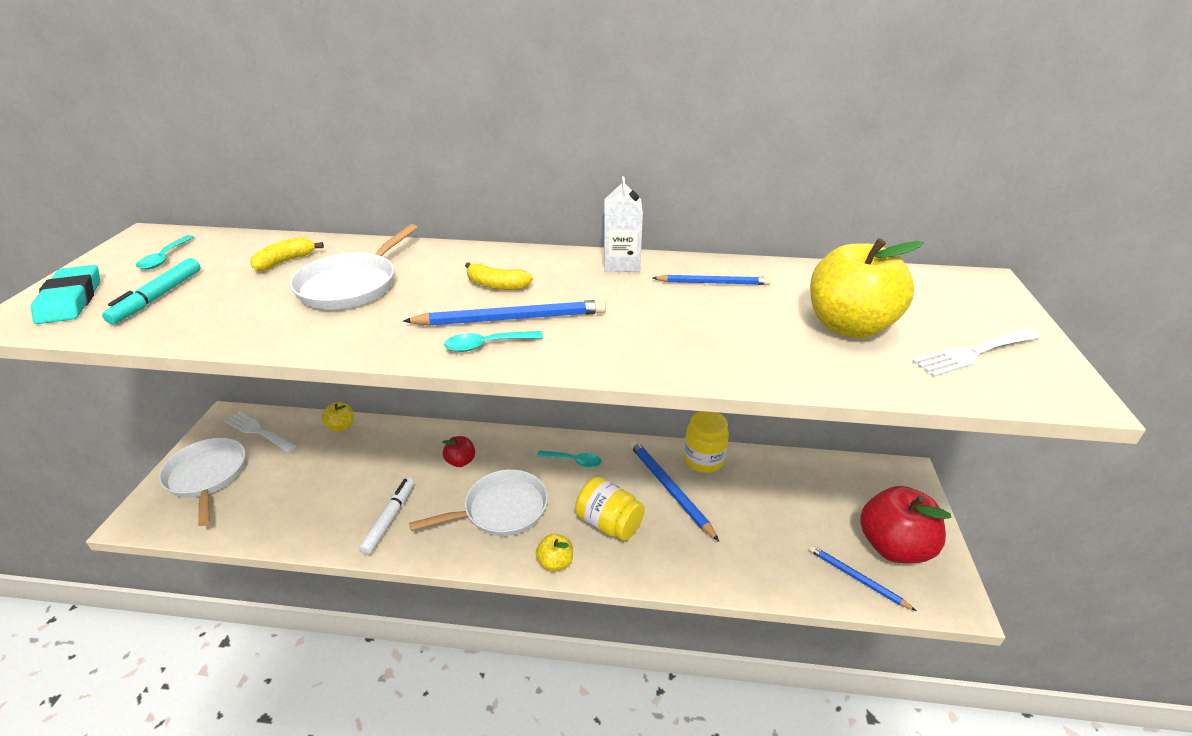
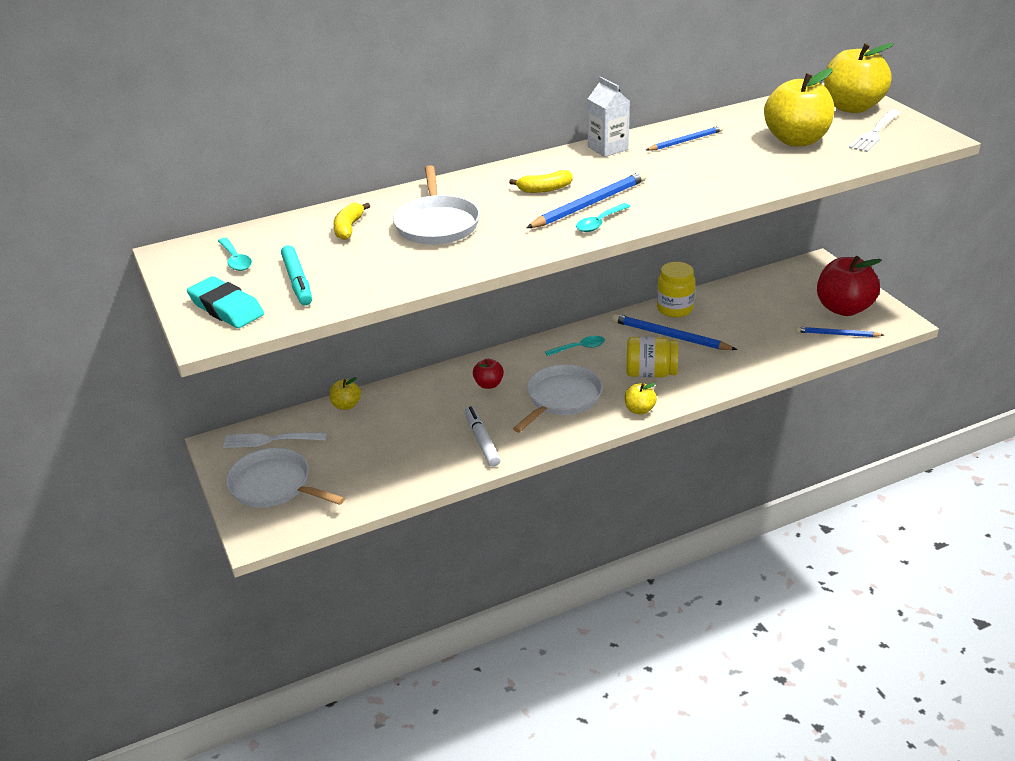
camera: 30 degrees left, 0 degrees up
(975, 308) = (852, 107): none -> yellow apple

